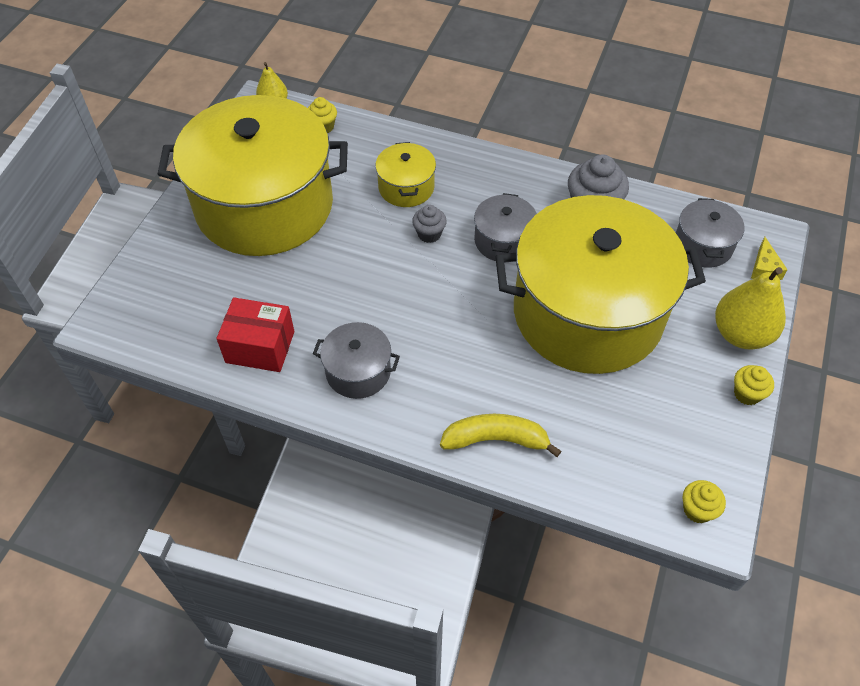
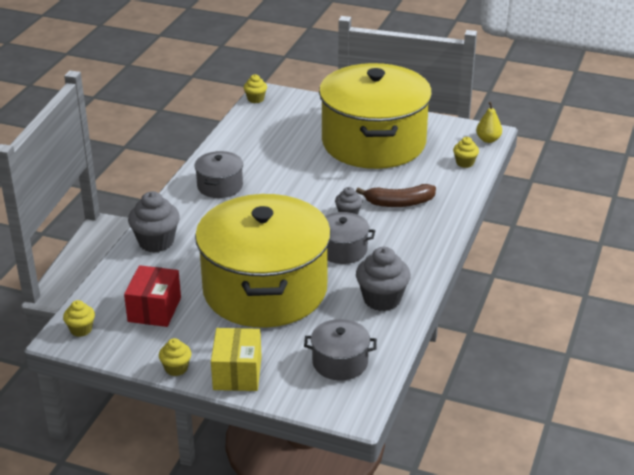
camera: 90 degrees right, 20 degrees down
(115, 338) = (255, 99): none -> yellow cupcake
(260, 347) = (244, 148): red box -> red box (154, 309)
(406, 187) = (399, 203): yellow pot -> brown banana
(496, 439) = (156, 242): yellow banana -> grey cupcake
(741, 334) = (237, 373): yellow pear -> yellow box
(764, 268) = (312, 399): yellow cheese -> none

